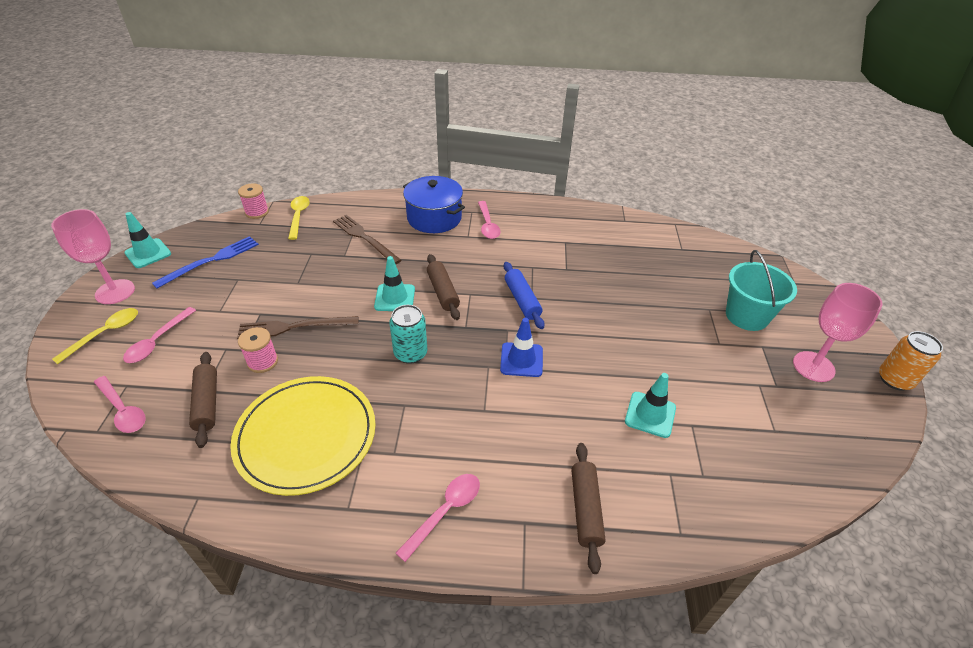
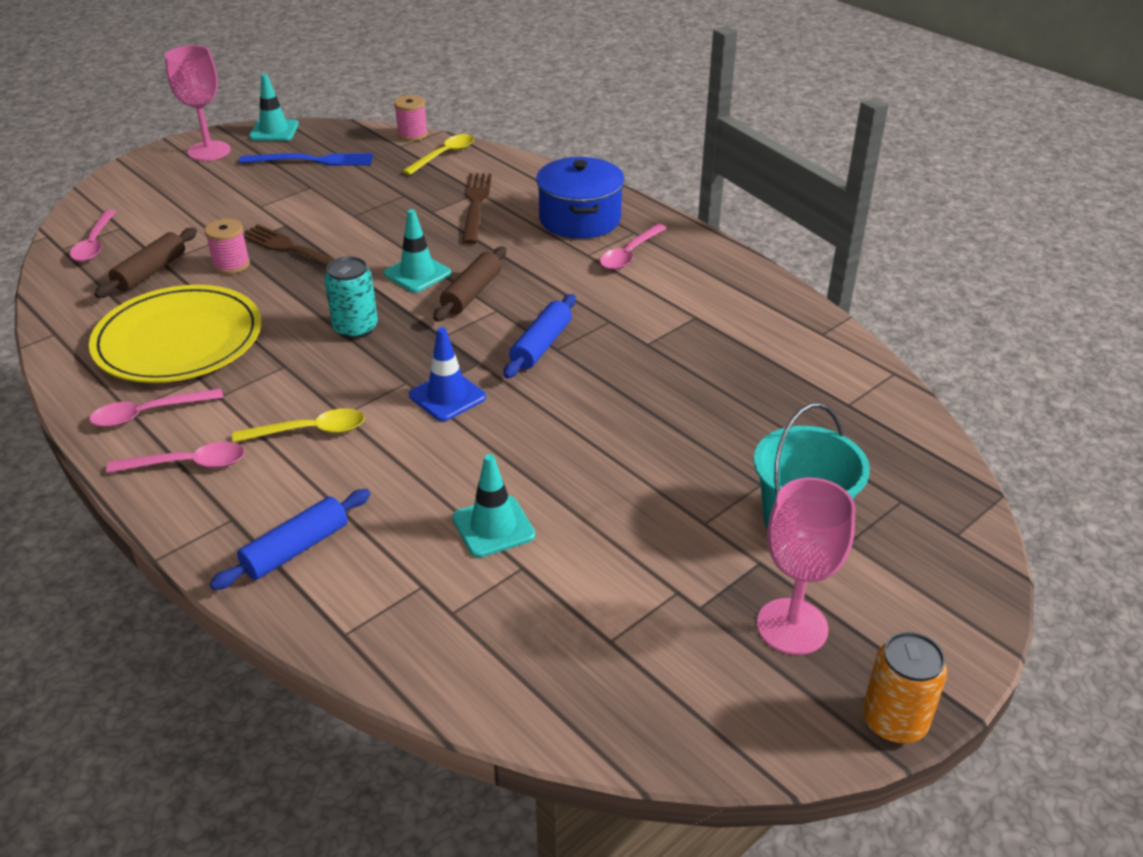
camera: 45 degrees right, 5 degrees down
(105, 333) = (159, 180): yellow spoon -> yellow spoon (310, 431)
(157, 341) = (183, 206): pink spoon -> pink spoon (148, 414)
(585, 509) = (296, 549): brown rolling pin -> blue rolling pin

